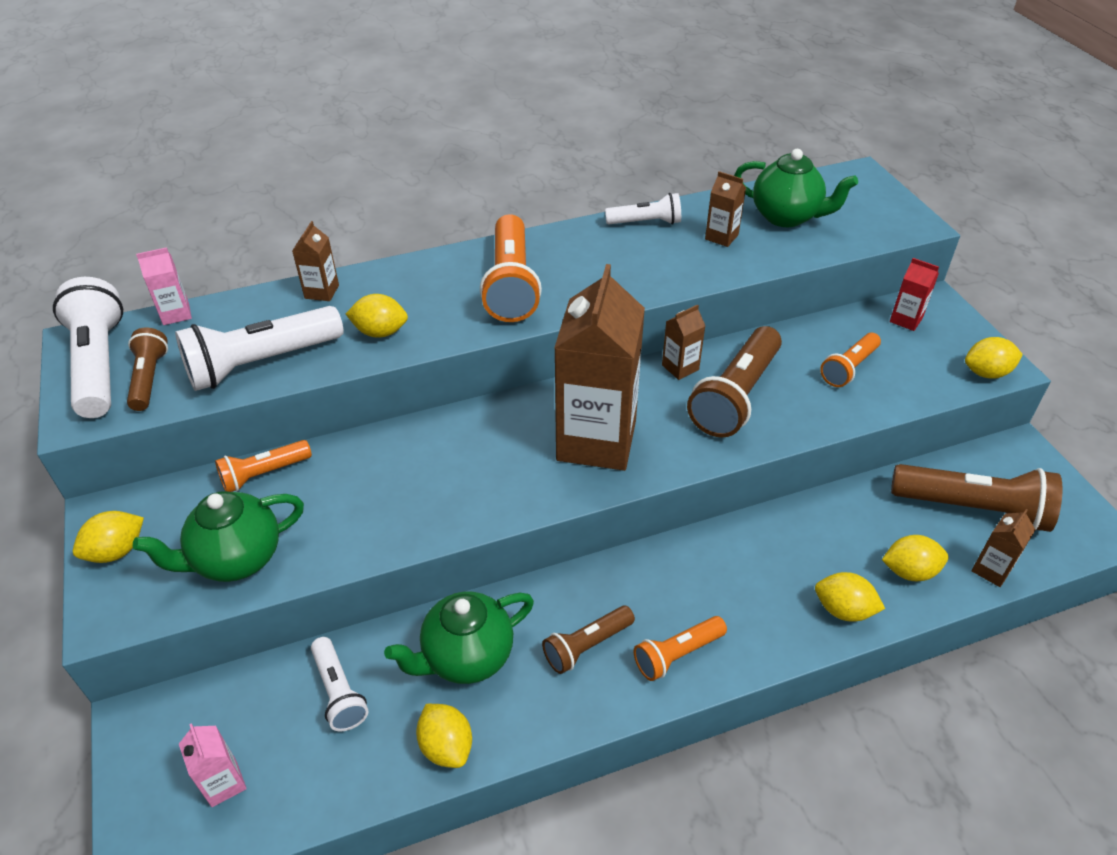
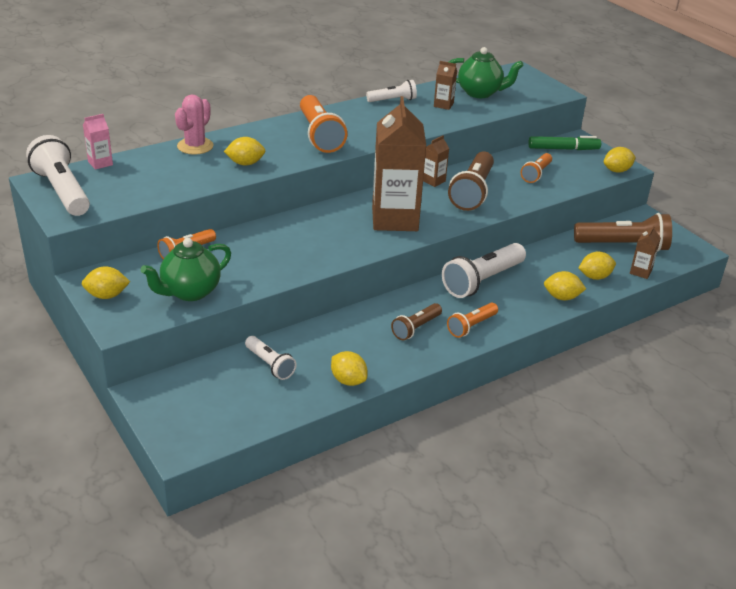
camera: 15 degrees left, 10 degrees down
(117, 551) = (107, 295): yellow lemon -> yellow lemon turned 45 degrees clockwise
(149, 379) = (102, 196): brown flashlight -> none
(224, 783) = (216, 412): pink carton -> none
(261, 363) = (174, 183): white flashlight -> white flashlight (482, 281)
(322, 292) = (195, 146): brown carton -> pink cactus
(466, 657) = (344, 341): green teapot -> none
(906, 320) = (563, 149): red carton -> green marker

